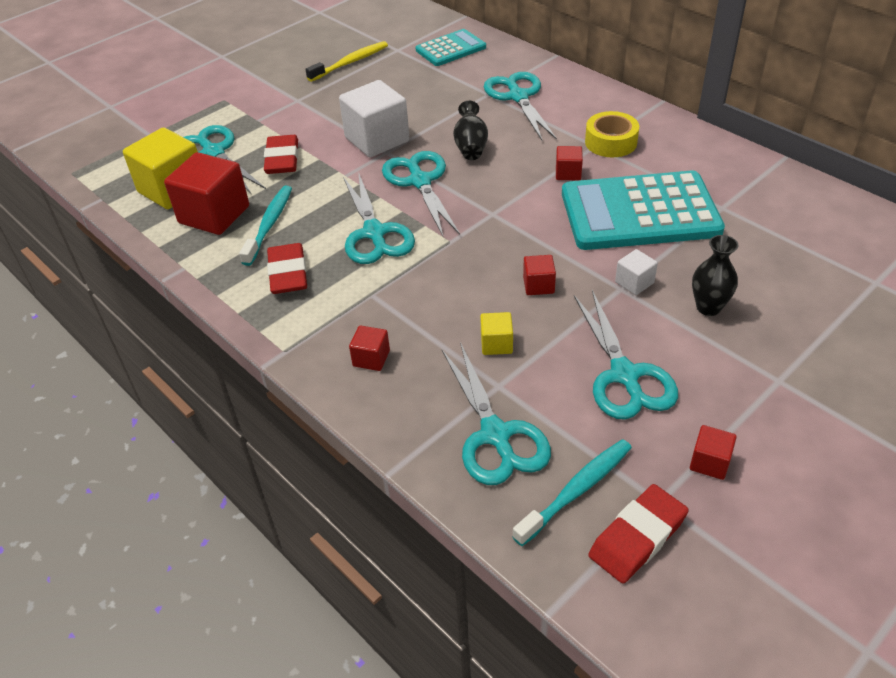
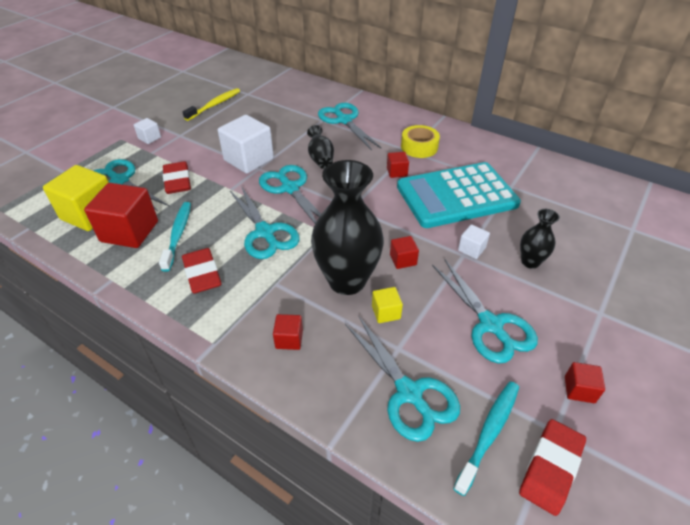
camera: 15 degrees left, 0 degrees up
(259, 101) = (149, 138): none -> white cube
(450, 49) = (286, 90): turquoise calculator -> none
(459, 301) = (347, 281): none -> black vase

